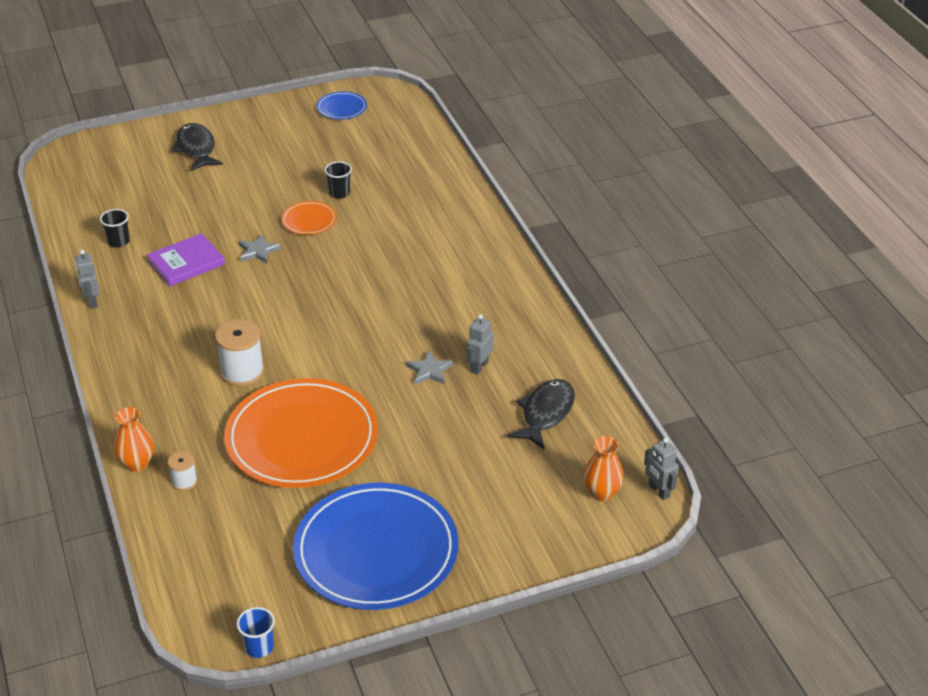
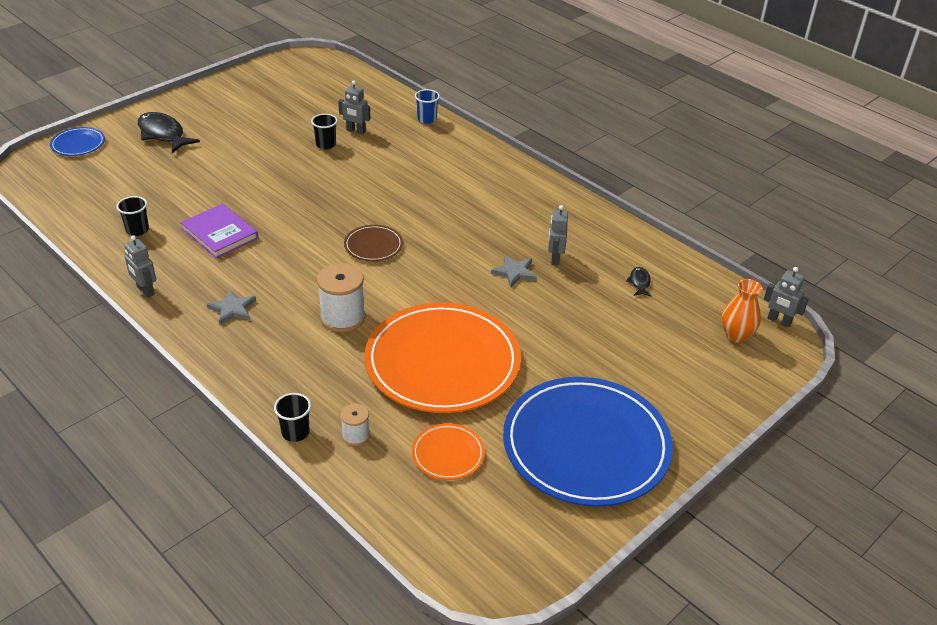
camera: 25 degrees left, 0 degrees up
(137, 463) = (295, 432): orange vase -> black cup
(186, 263) = (220, 234): purple book -> purple book turned 75 degrees counterclockwise
(258, 251) = (283, 208): grey star -> grey star (232, 309)
(259, 647) = (544, 576): blue cup -> blue cup (427, 119)
(309, 220) = (314, 172): orange plate -> orange plate (448, 454)
(315, 309) = (373, 245): none -> brown plate
(341, 108) = (279, 77): blue plate -> blue plate (78, 144)
(378, 184) = (356, 131): none -> grey robot
(545, 413) = (639, 282): black fish -> black fish, size x0.48

